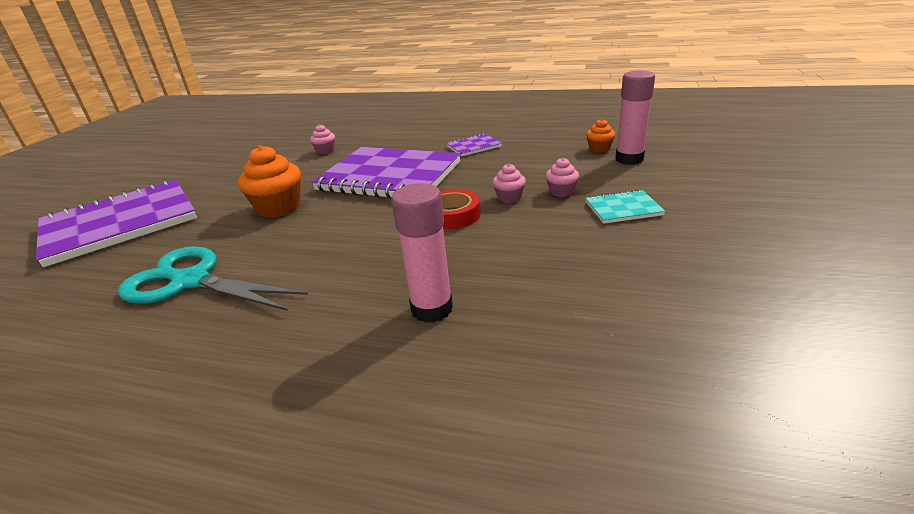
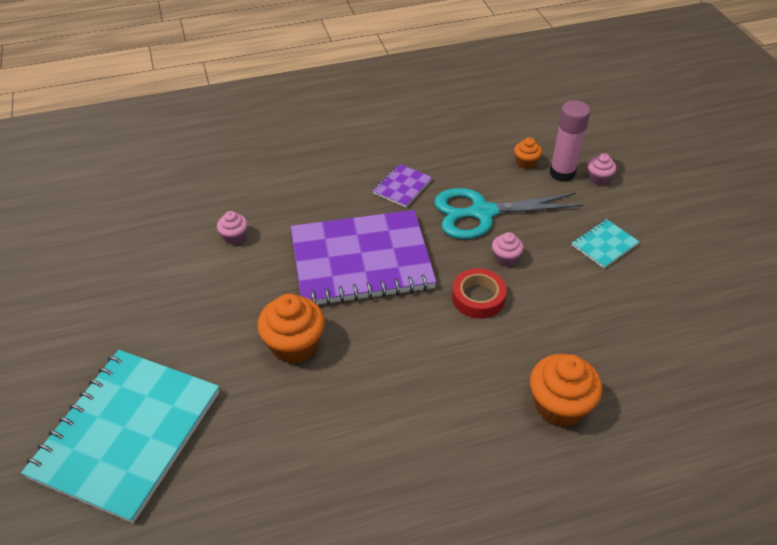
camera: 35 degrees left, 15 degrees up
(120, 223) = (127, 434): purple notebook -> turquoise notebook
(191, 281) = (327, 467): turquoise scissors -> turquoise scissors (482, 213)
(432, 309) = (559, 406): pink glue stick -> orange cupcake
(561, 192) = (542, 237): pink cupcake -> pink cupcake (598, 178)

